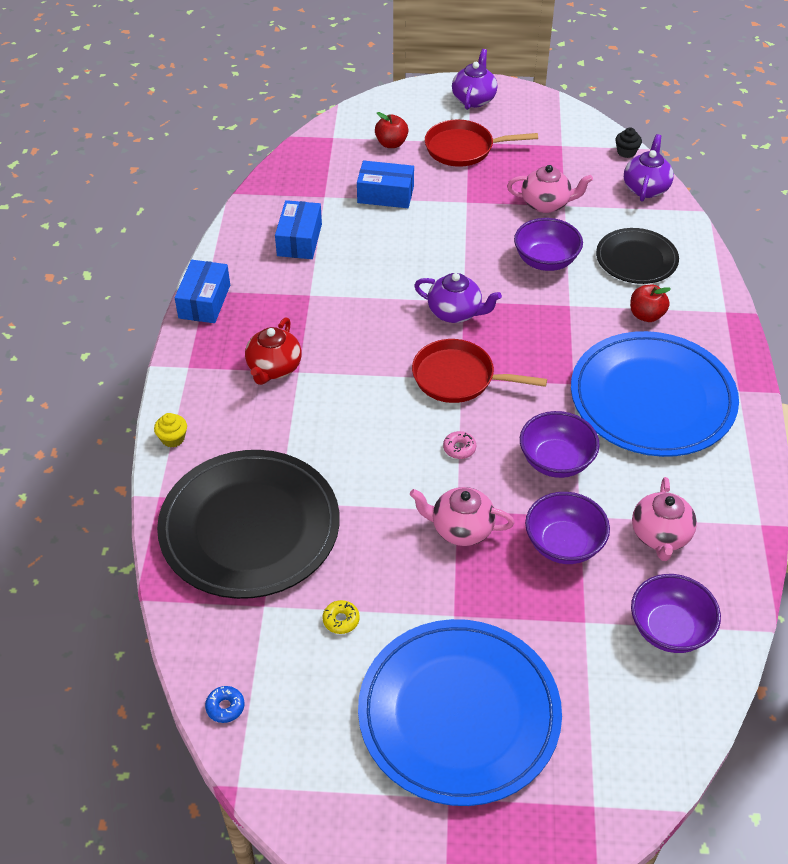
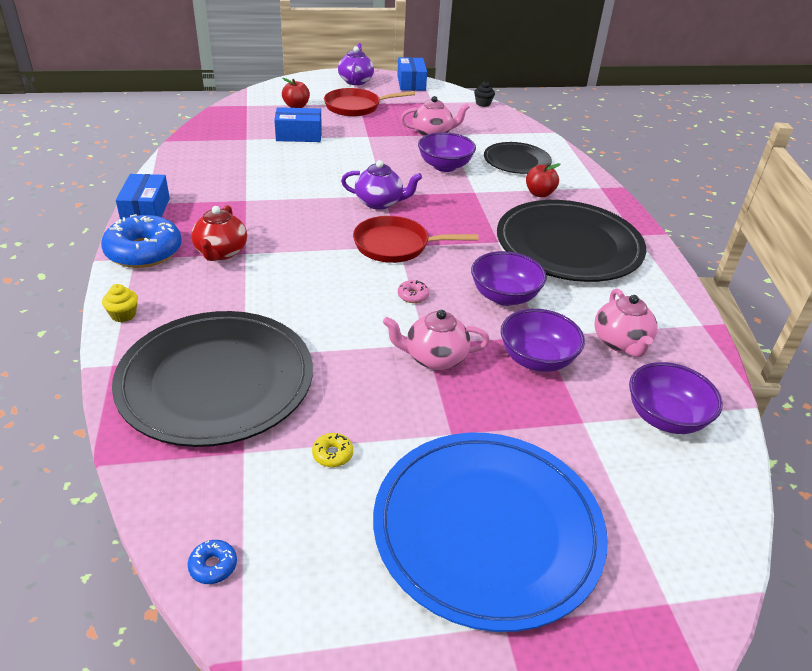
camera: 15 degrees left, 10 degrees down
(198, 359) = (144, 251): none -> blue donut
(299, 240) = (229, 166): blue box -> blue box (411, 83)
(646, 188) = (506, 122): purple teapot -> none
(652, 398) = (568, 246): blue plate -> black plate

